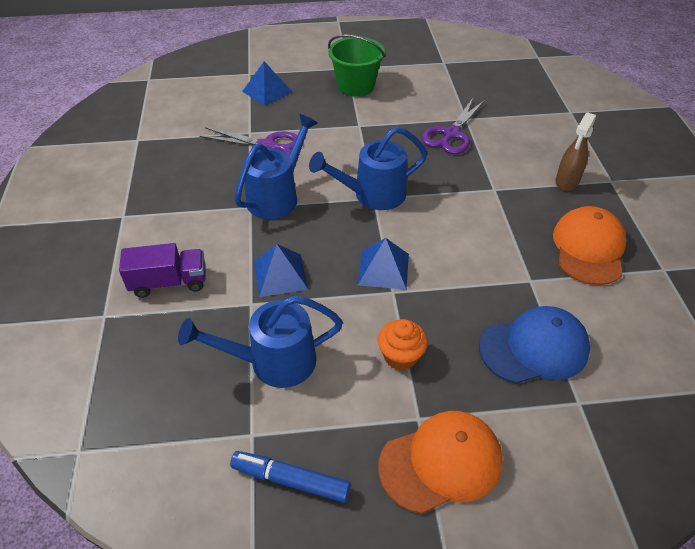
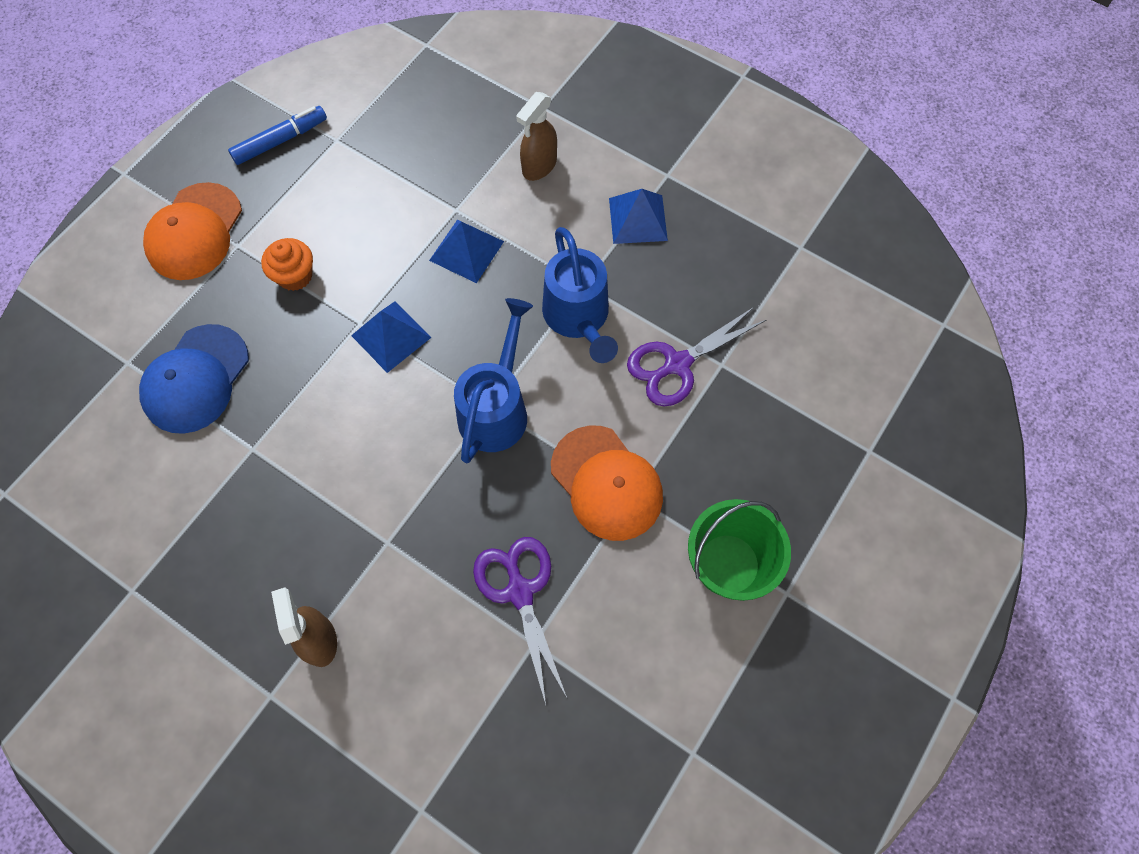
camera: 130 degrees right, 20 degrees up
(169, 282) = (539, 166): purple truck -> brown spray bottle
(267, 91) = (803, 443): blue pyramid -> blue pyramid (637, 219)
(272, 362) = (382, 187): blue watering can -> none
(588, 248) = (224, 547): orange cap -> orange cap (606, 483)

